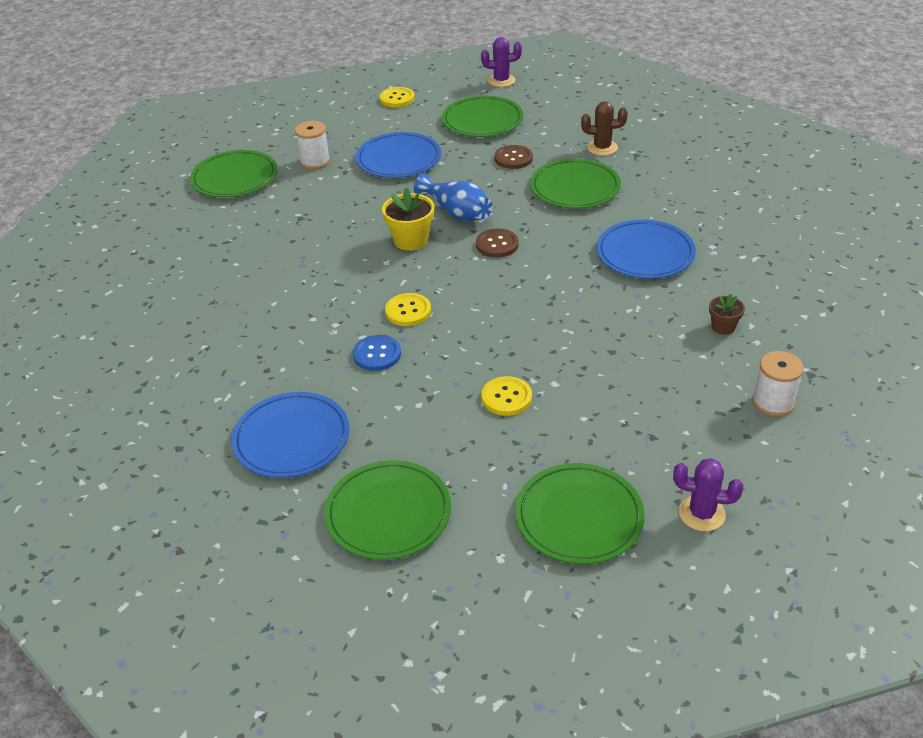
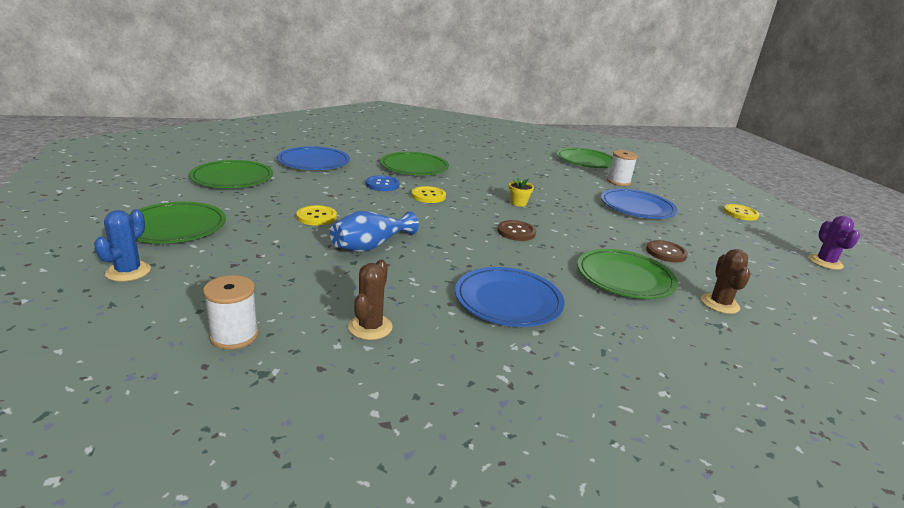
camera: 85 degrees right, 15 degrees down
(411, 240) = (518, 203): yellow flower pot -> yellow flower pot, size x0.60
(457, 213) = (562, 221): blue vase -> blue vase (370, 246)
(482, 120) = (730, 245): green plate -> green plate (414, 167)
(701, 513) = (128, 271): purple cactus -> blue cactus
(723, 327) = (370, 327): brown flower pot -> brown cactus

